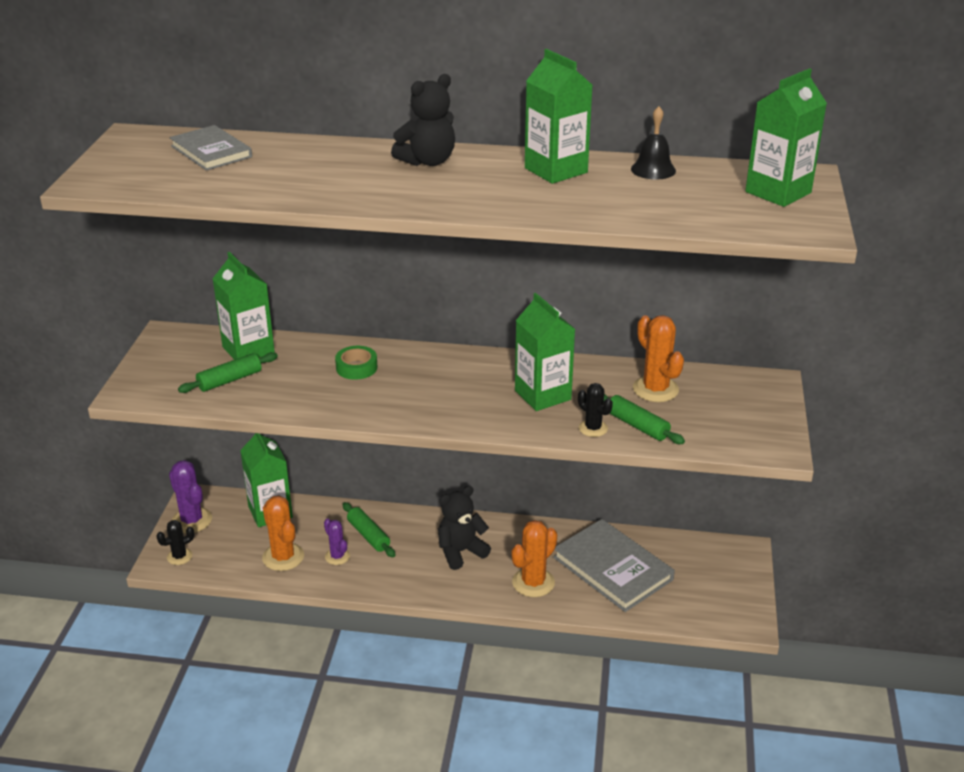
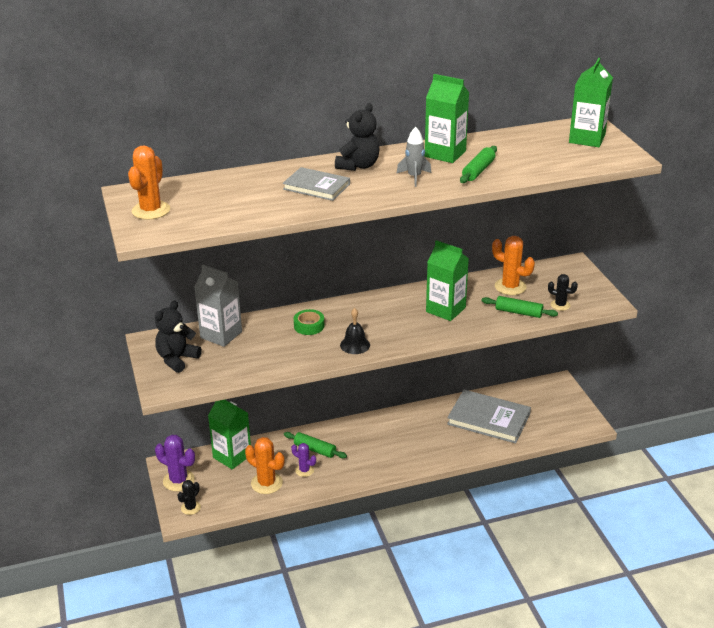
camera: 25 degrees left, 0 degrees up
(211, 151) = (202, 192): grey book -> grey book (316, 186)
(230, 380) = (228, 359): green rolling pin -> green rolling pin (478, 171)
(248, 350) = (221, 335): green carton -> grey carton
(460, 552) = (385, 440): black teddy bear -> black teddy bear (177, 359)
(481, 190) = (414, 177): none -> grey rocket
(533, 582) = (446, 444): orange cactus -> orange cactus (151, 210)
(593, 428) = (494, 322): black cactus -> black cactus (560, 305)
(653, 169) = (502, 140): black bell -> black bell (355, 345)

